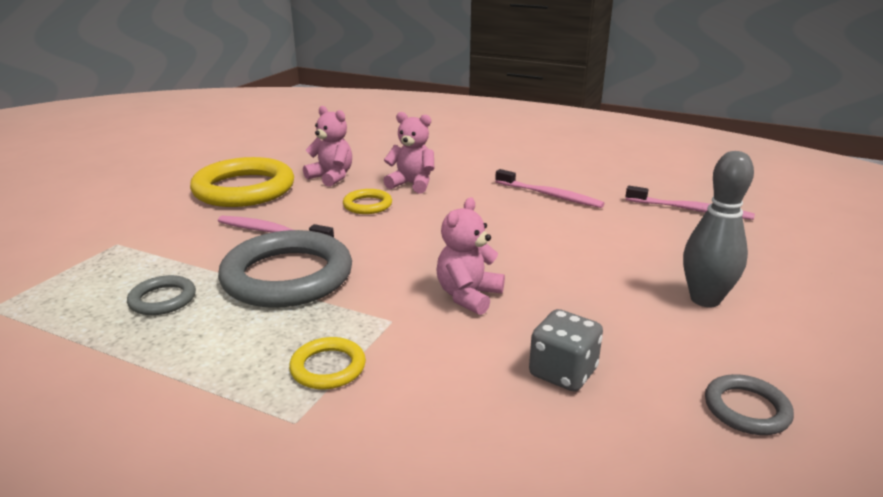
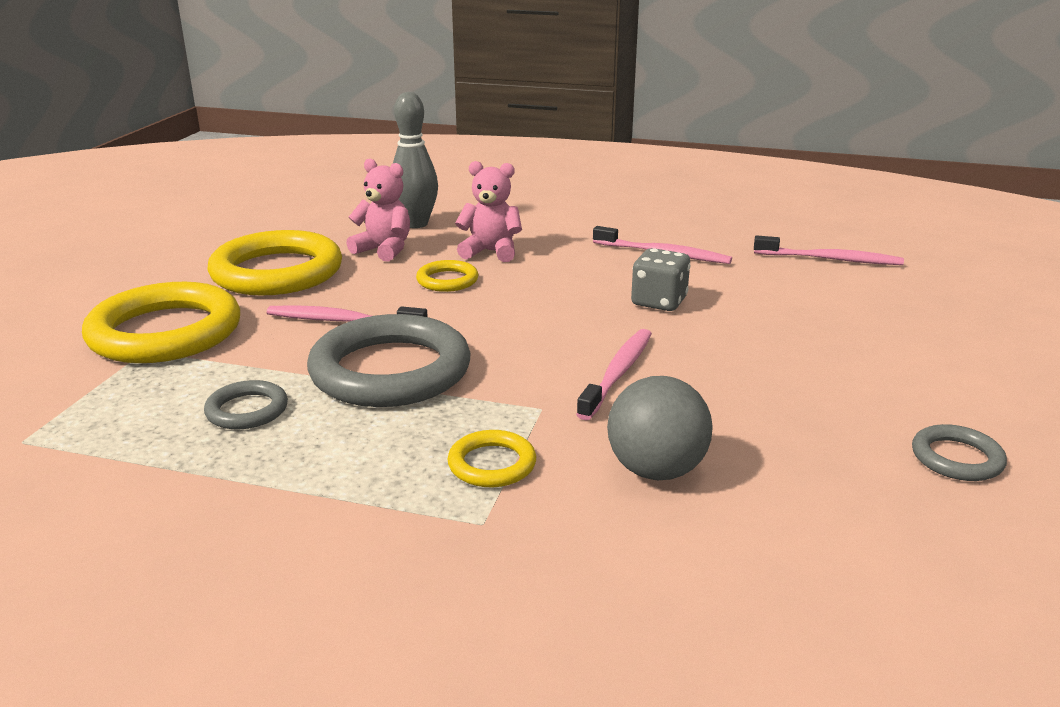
camera: 10 degrees left, 0 degrees up
(139, 230) = (165, 332): none -> yellow ring
(463, 389) = (656, 470): none -> grey ball
(468, 296) = (617, 374): pink teddy bear -> pink toothbrush
(563, 372) = (756, 443): grey dice -> grey dice (659, 302)
(705, 299) = (879, 354): grey bowling pin -> grey bowling pin (416, 224)

